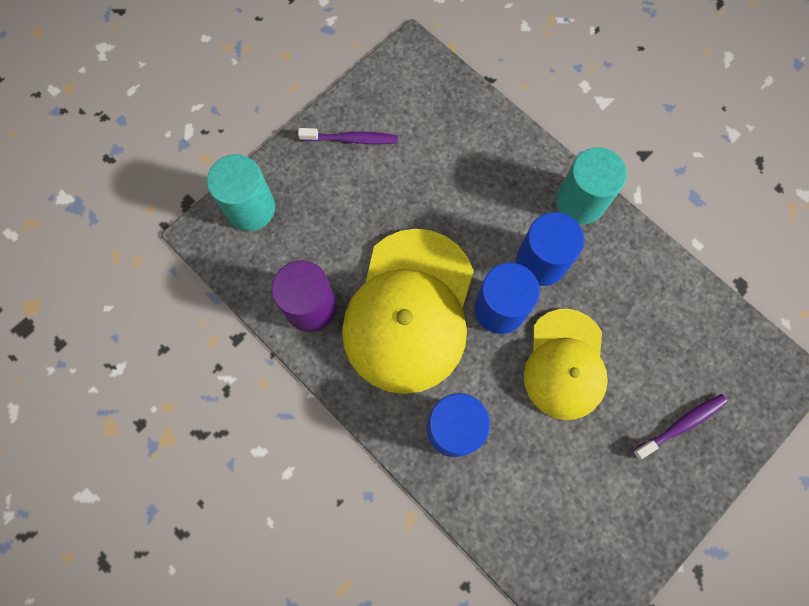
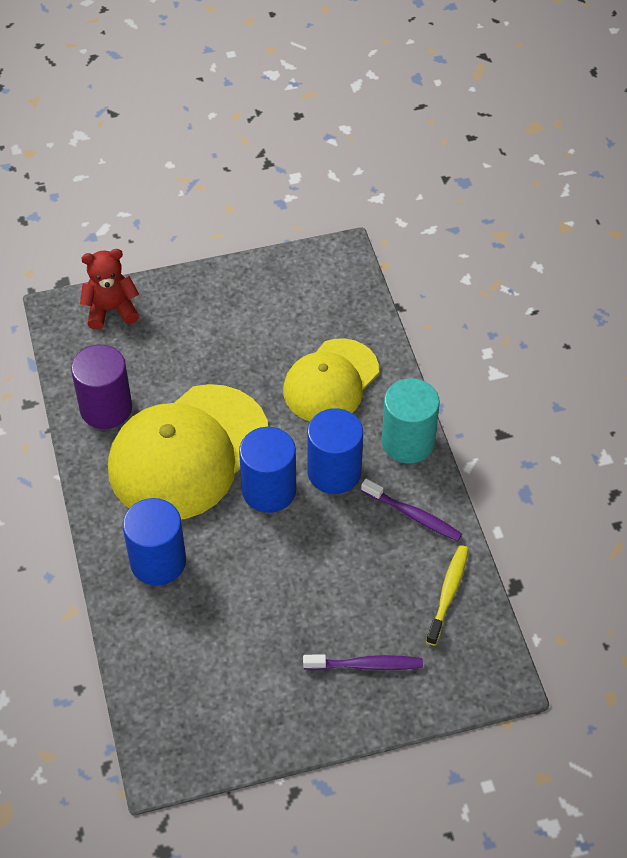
camera: 30 degrees right, 20 degrees down
(250, 208) = (111, 310): turquoise cylinder -> red teddy bear
(352, 139) = (236, 297): purple toothbrush -> purple toothbrush (413, 515)
(565, 364) = (295, 563): yellow cap -> yellow cap (331, 381)
(700, 322) = (448, 593): none -> yellow toothbrush

